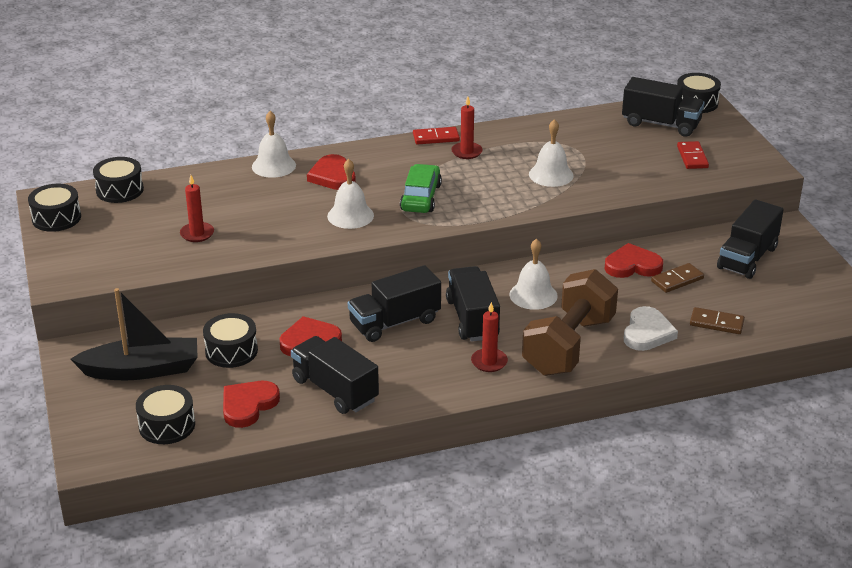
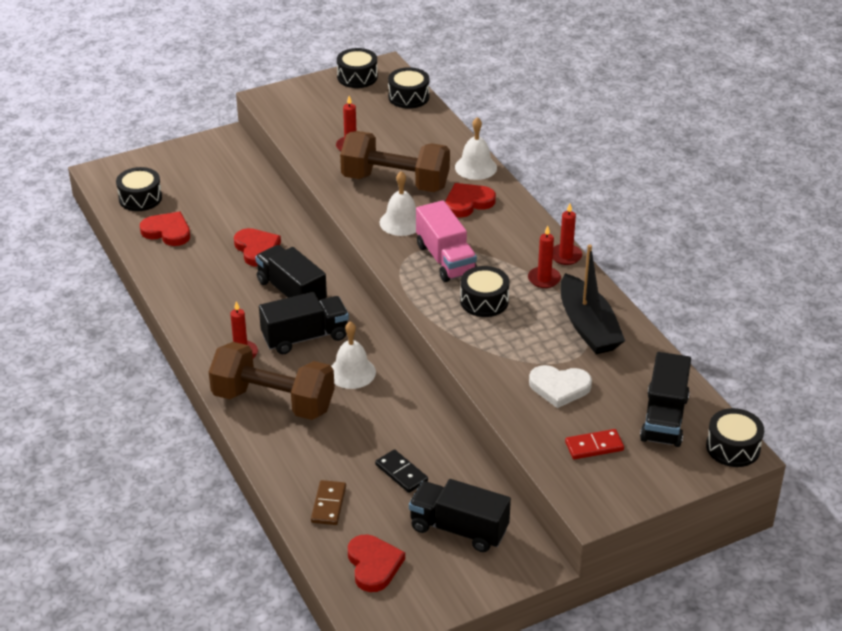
camera: 80 degrees right, 5 degrees up
(142, 370) = (206, 174): black boat -> black boat (588, 326)
(231, 351) = (237, 212): black drum -> black drum (484, 301)
(278, 213) = (395, 182): none -> brown dumbbell
(335, 390) = (191, 272): black truck -> none
(421, 197) = (445, 259): green car -> pink truck
(436, 138) = (565, 256): red domino -> red candle
(551, 175) = (517, 340): white bell -> none
(632, 265) = (420, 438): red heart -> red heart (373, 565)
(647, 332) = (303, 454): white heart -> white heart (559, 387)
(677, 280) = (401, 473): brown domino -> black domino

